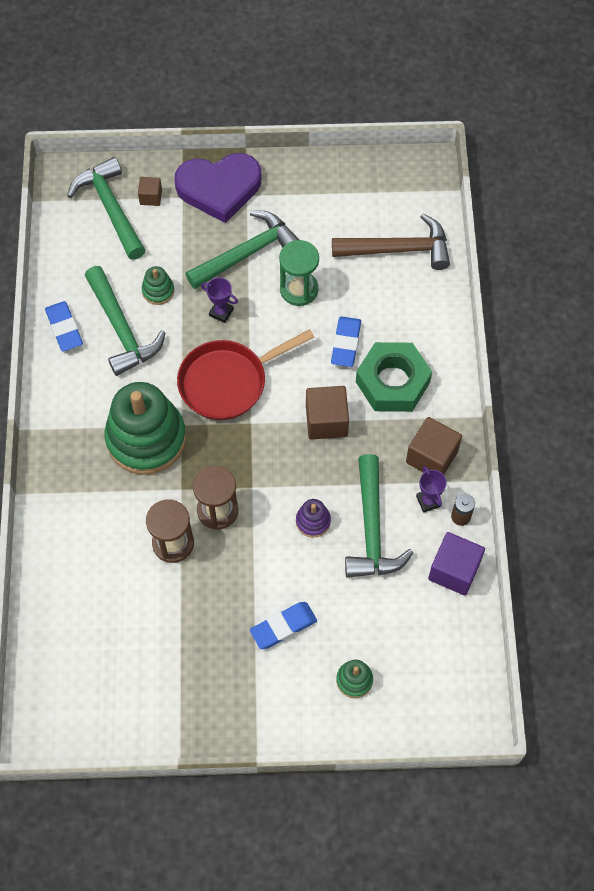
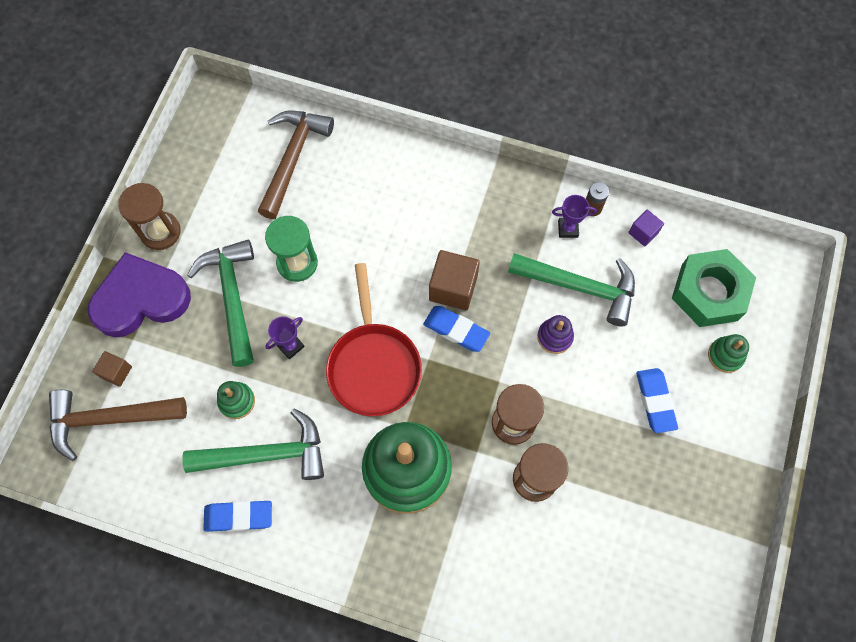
camera: 70 degrees left, 5 degrees up
(111, 208) = (109, 419): green hammer -> brown hammer
(219, 188) = (141, 299): purple heart -> purple heart turned 120 degrees counterclockwise
(284, 178) = (160, 232): none -> brown hourglass
(346, 344) = (376, 241): blue eraser -> blue eraser (456, 330)
(392, 382) = (434, 215): green nut -> green nut (709, 292)
(431, 457) = (524, 210): brown cube -> none
(454, 570) = (643, 233): purple cube -> purple cube, size x0.56

